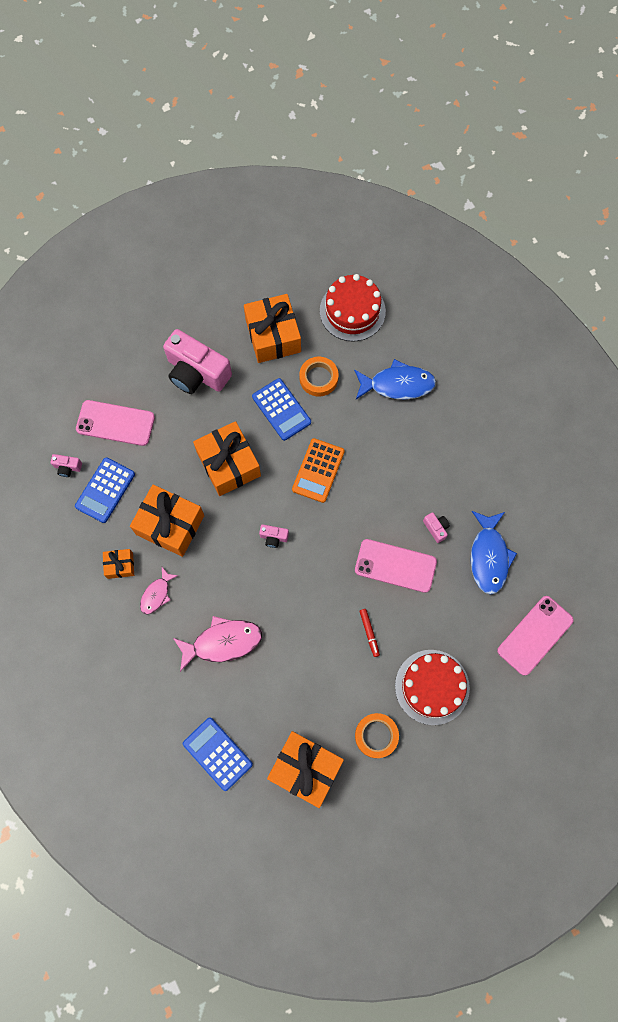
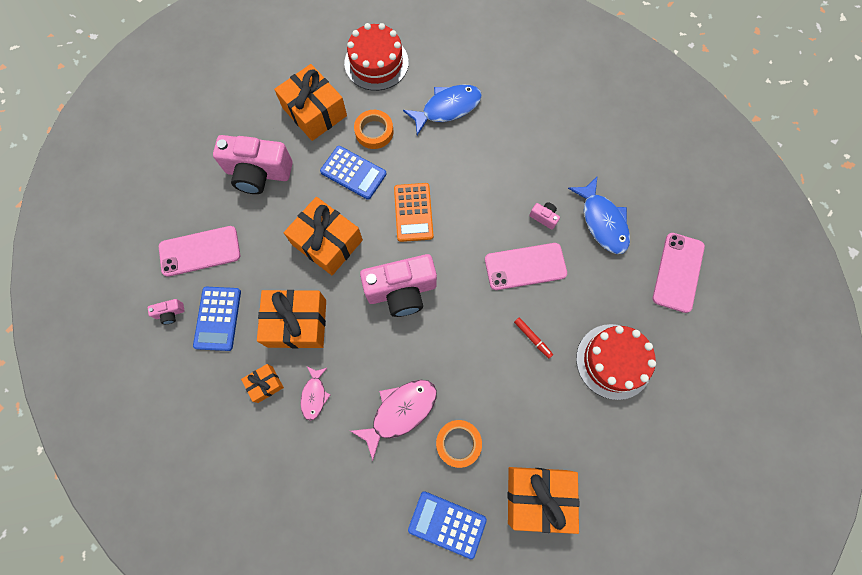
camera: 25 degrees left, 0 degrees up
(273, 537) = (401, 291): pink camera -> pink camera, size x2.44
(376, 735) = (587, 431): orange tape -> orange tape (458, 443)

